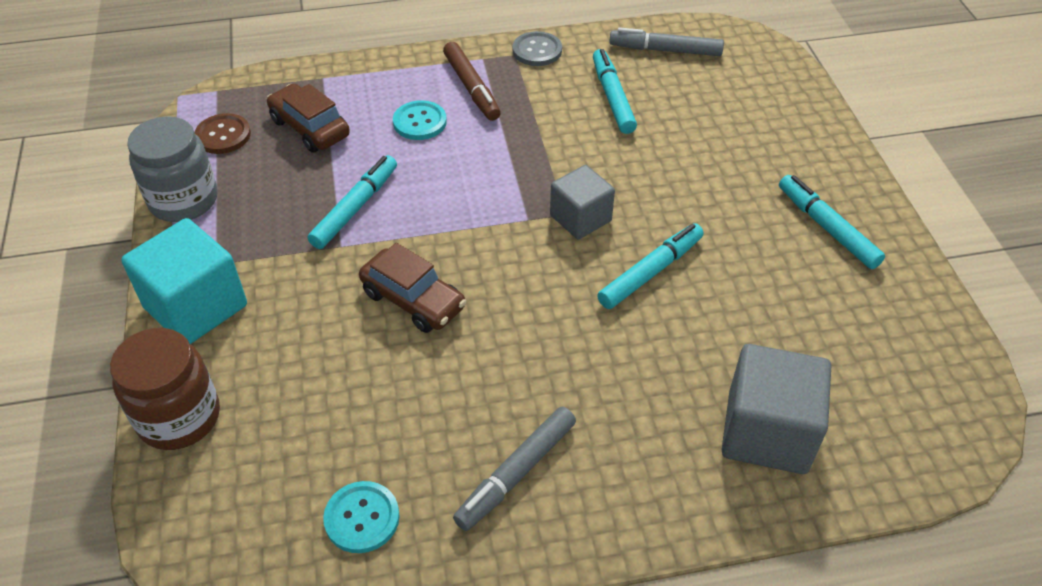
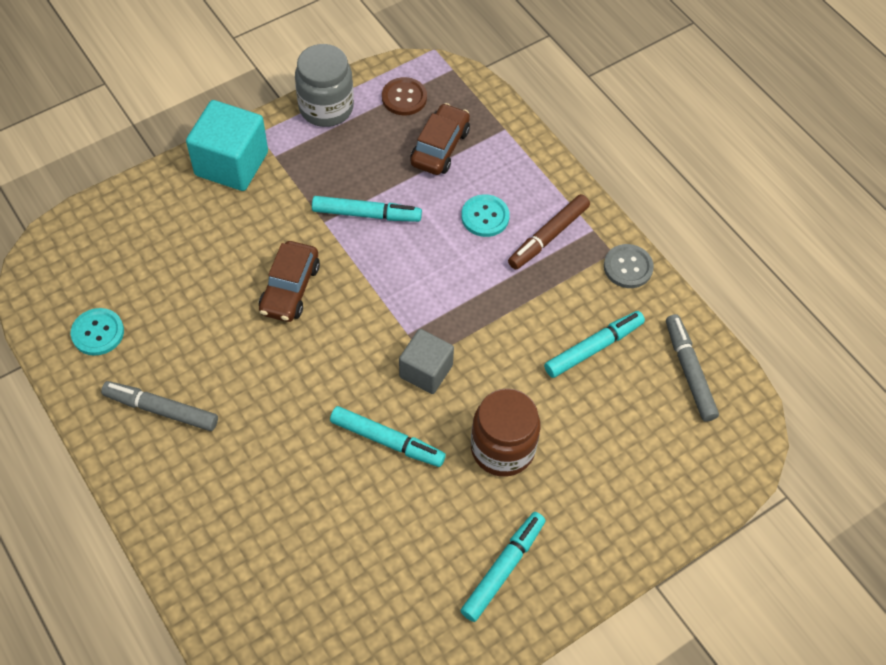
camera: 65 degrees right, 10 degrees up
(179, 417) = (139, 199): brown jar -> brown jar (502, 448)
(767, 432) = (254, 567): grey cube -> none

